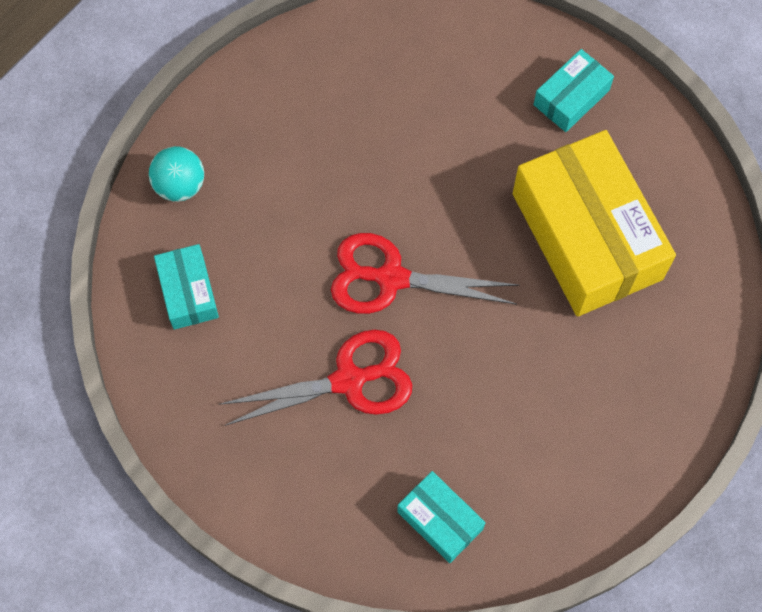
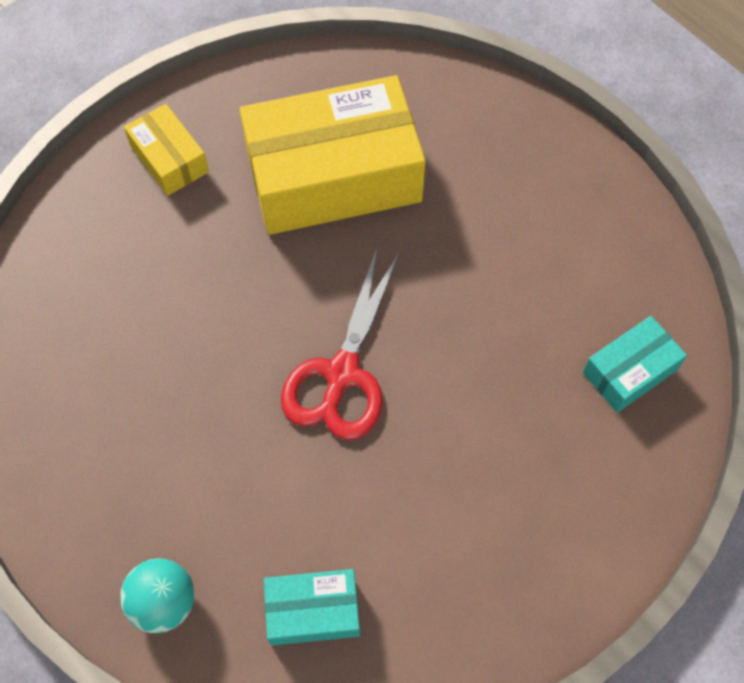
camera: 80 degrees left, 5 degrees down
(349, 380) = (458, 439): red scissors -> none
(571, 97) = (169, 159): turquoise box -> yellow box

